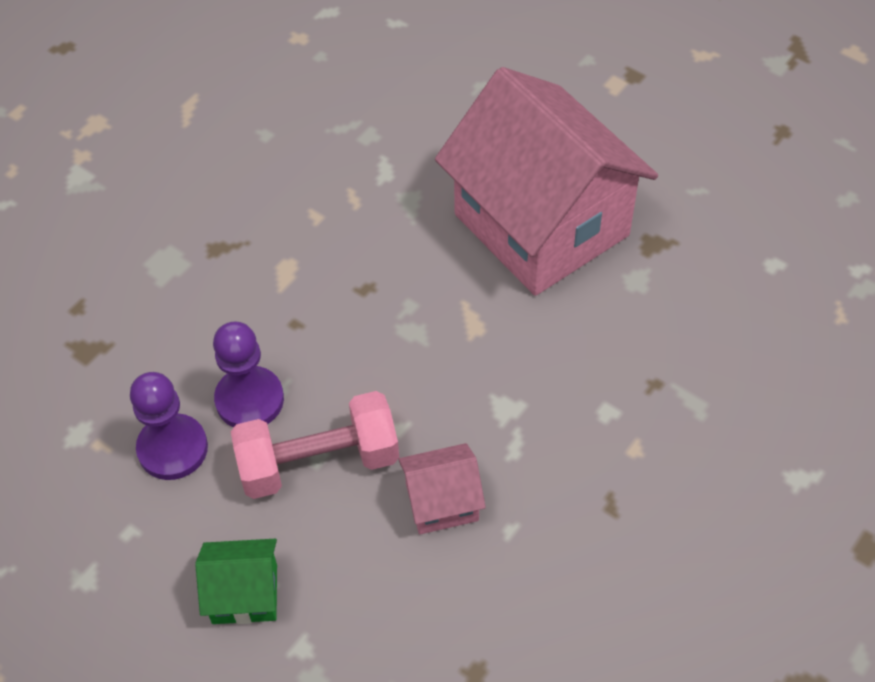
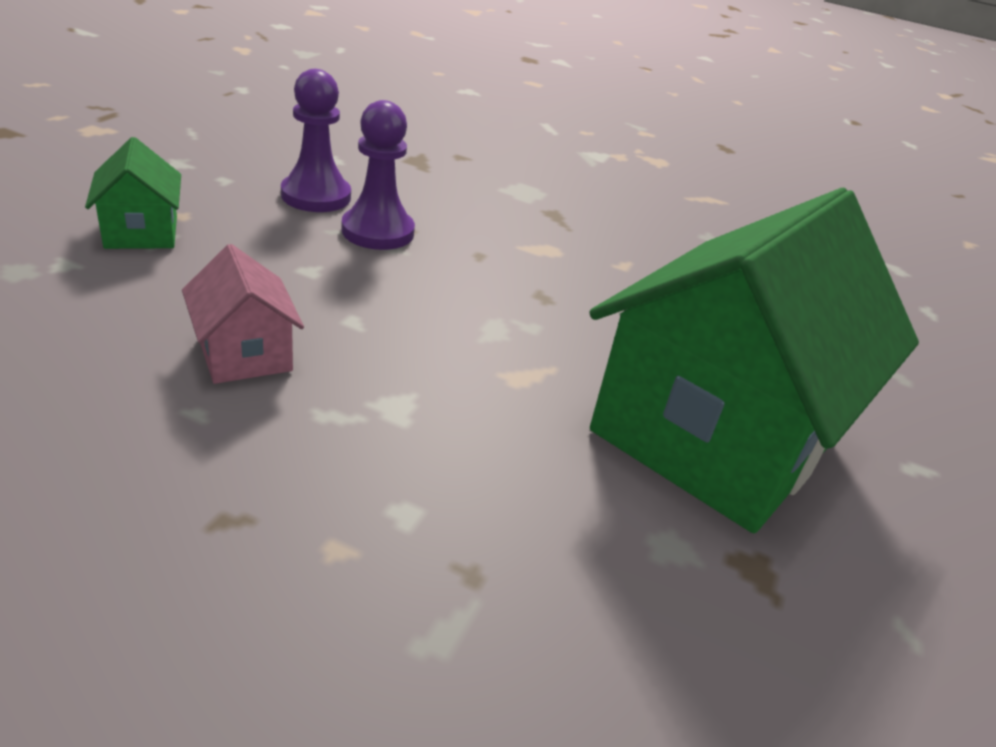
camera: 70 degrees right, 20 degrees down
(318, 462) = (303, 270): pink dumbbell -> none
(541, 225) = (714, 435): pink house -> green house

